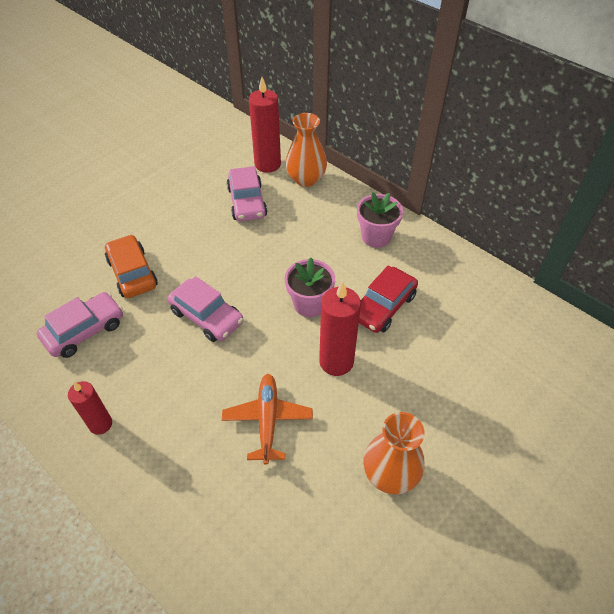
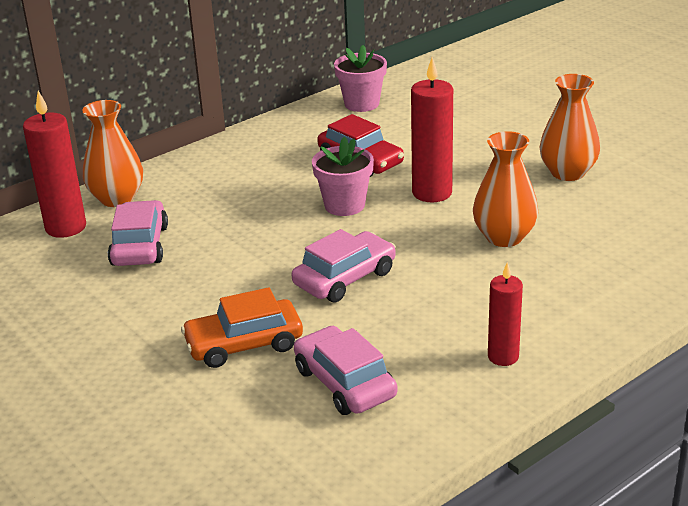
camera: 80 degrees left, 20 degrees down
(247, 202) = (140, 245): pink car -> pink car turned 90 degrees counterclockwise
(267, 420) = (504, 237): orange plane -> orange vase
(376, 237) = (250, 157): pink flower pot -> pink flower pot (361, 104)

